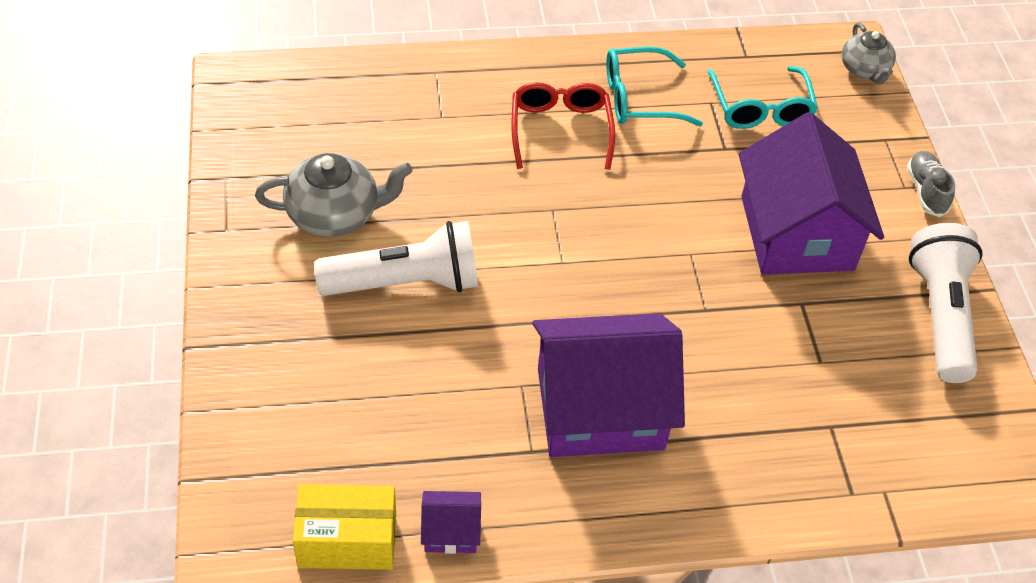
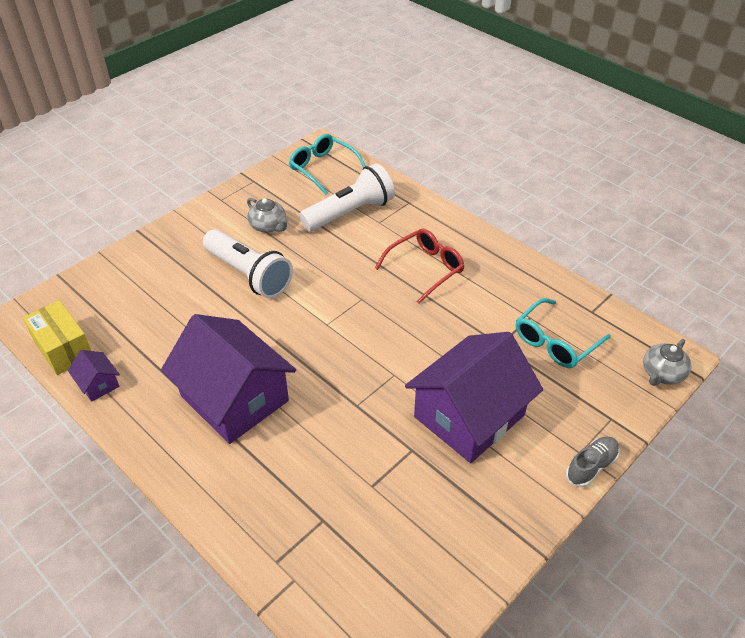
camera: 55 degrees right, 5 degrees down
(335, 215) = (268, 226): grey teapot -> grey teapot, size x0.65
(639, 98) = (491, 285): turquoise glasses -> turquoise glasses (323, 168)
(940, 315) = (483, 534): white flashlight -> white flashlight (350, 213)

